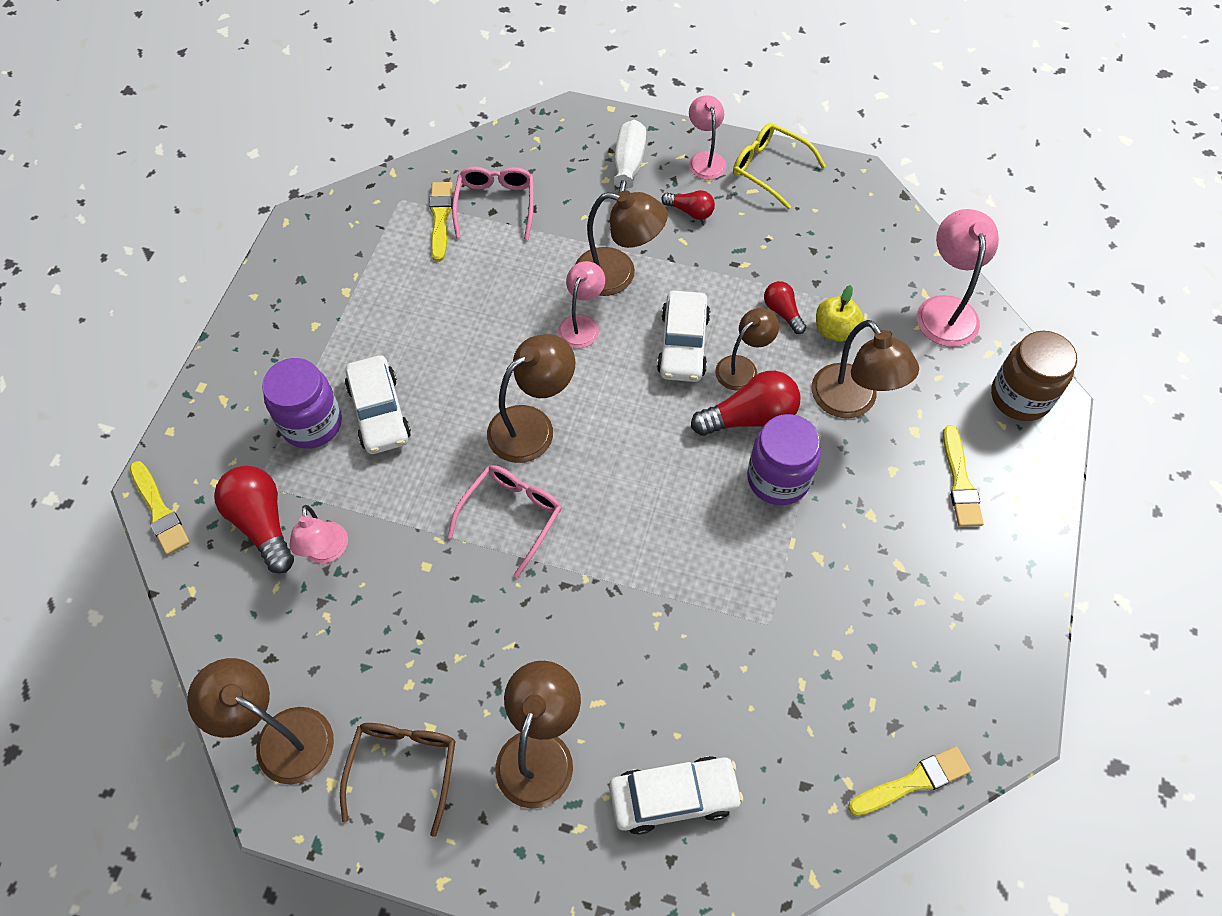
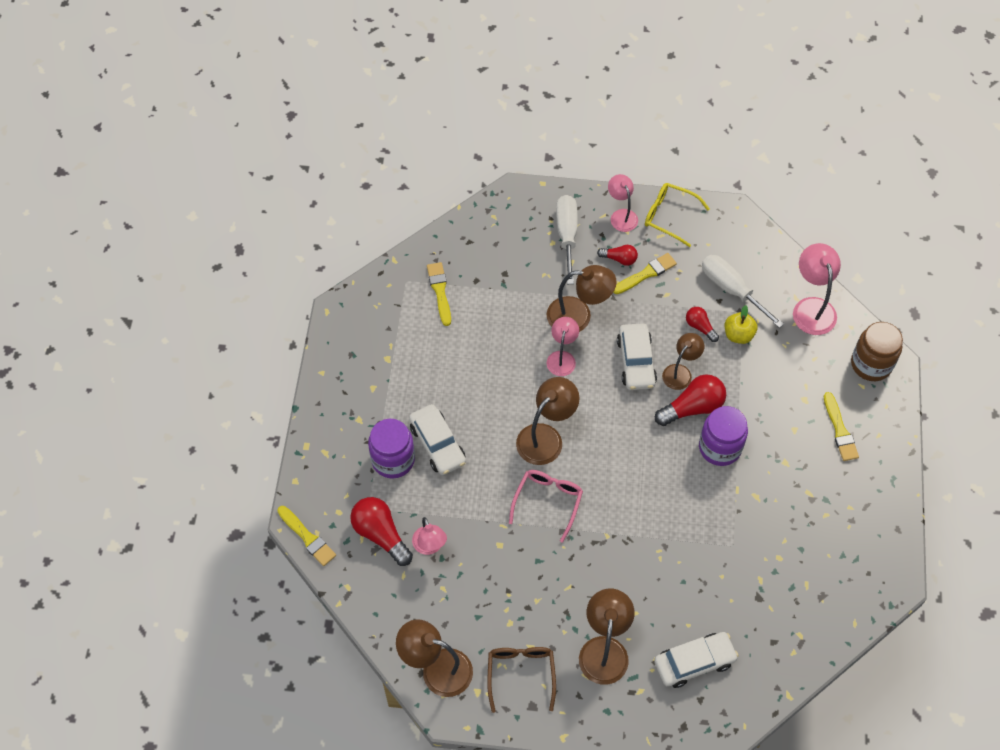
camera: 10 degrees left, 0 degrees up
(495, 205) = (477, 275): pink glasses -> none
(836, 270) = (731, 289): none -> white screwdriver
(852, 402) = (759, 386): brown lamp -> none
(913, 782) = (839, 628): yellow brush -> yellow brush (646, 274)

